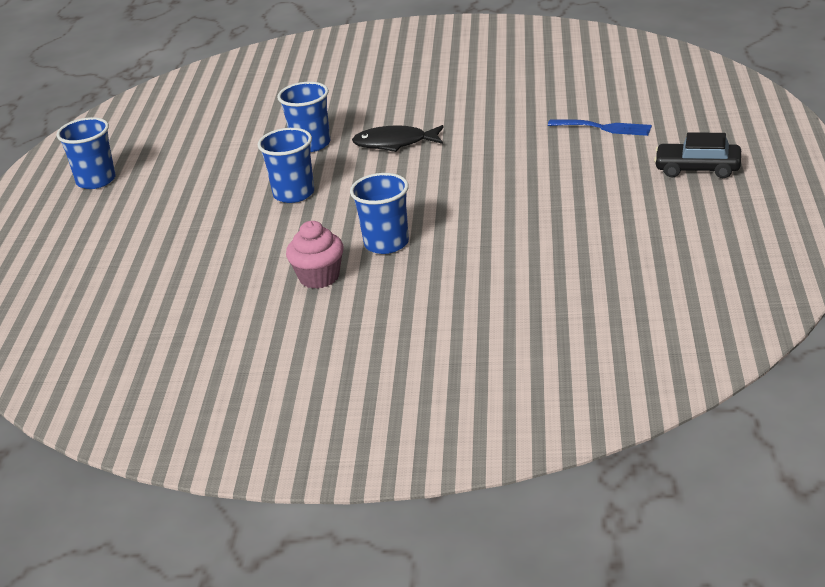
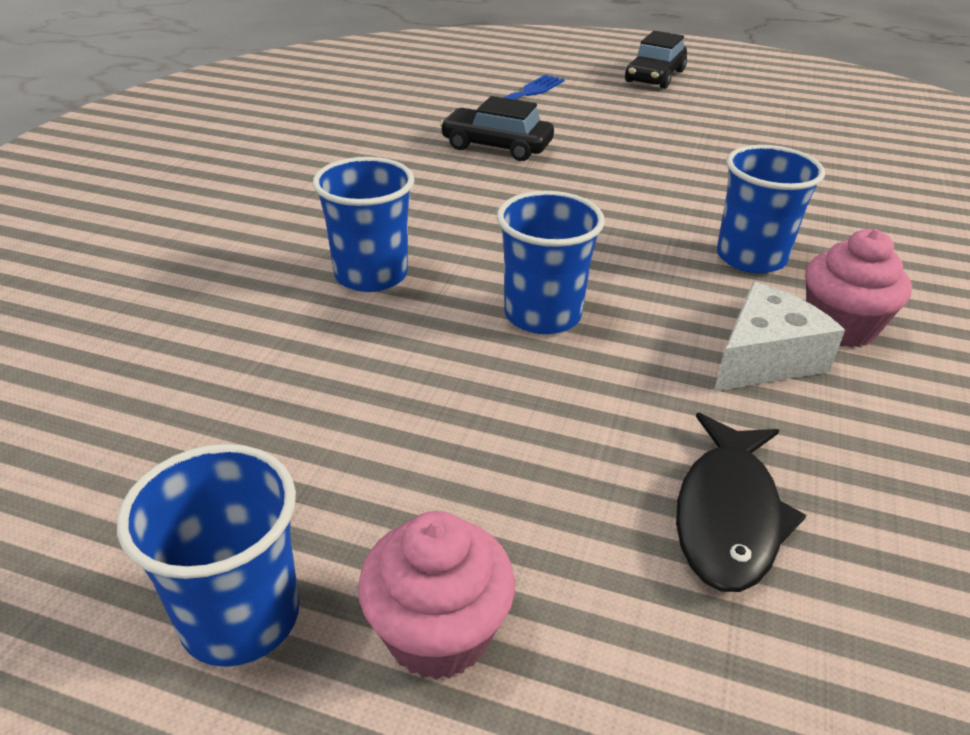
camera: 80 degrees left, 5 degrees up
(95, 214) = (438, 633): none -> pink cupcake
(278, 257) = (764, 358): none -> white cheese
(394, 143) = (442, 208): black fish -> black fish (728, 516)
(495, 138) = (496, 146): none -> black car

